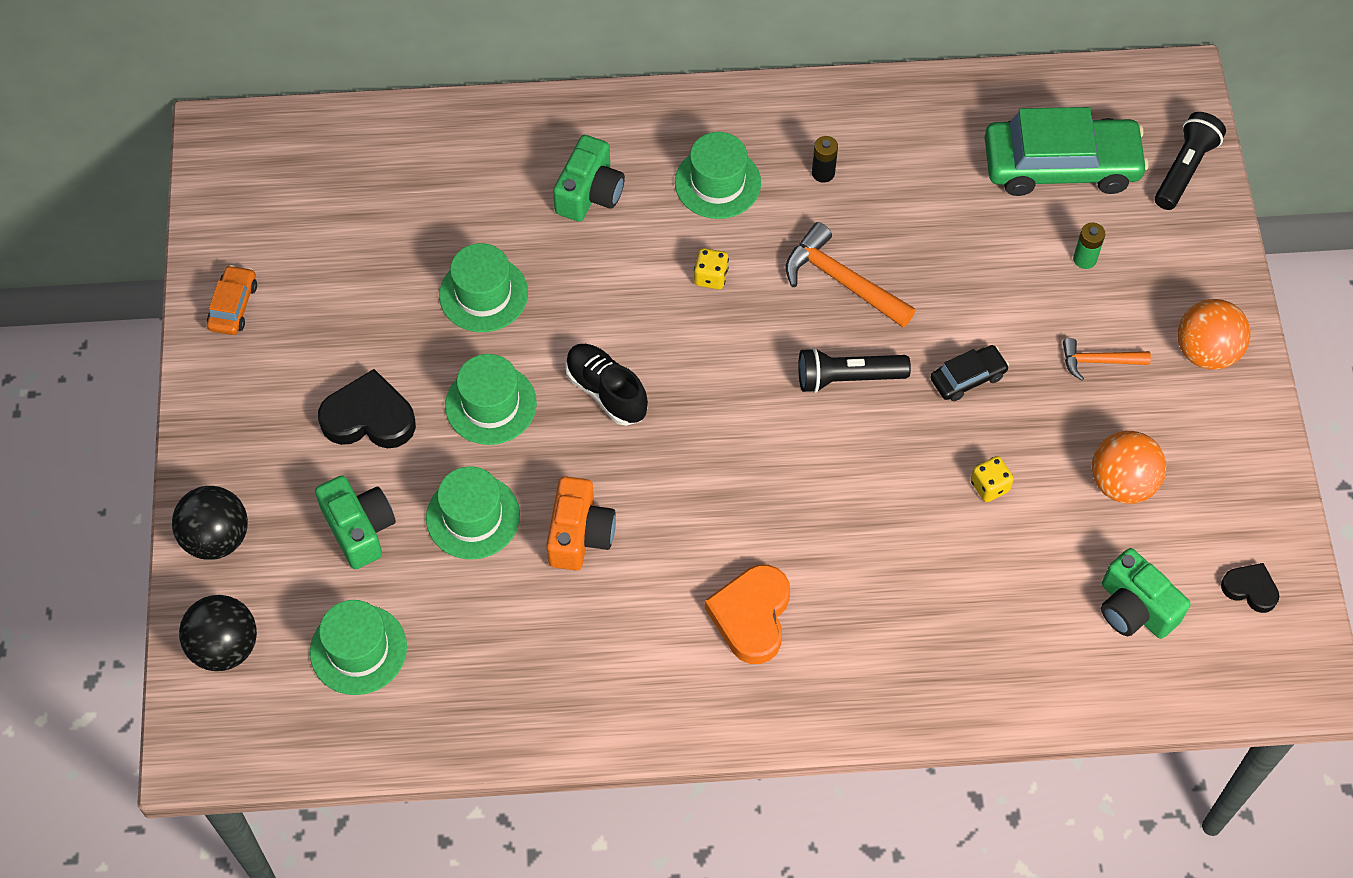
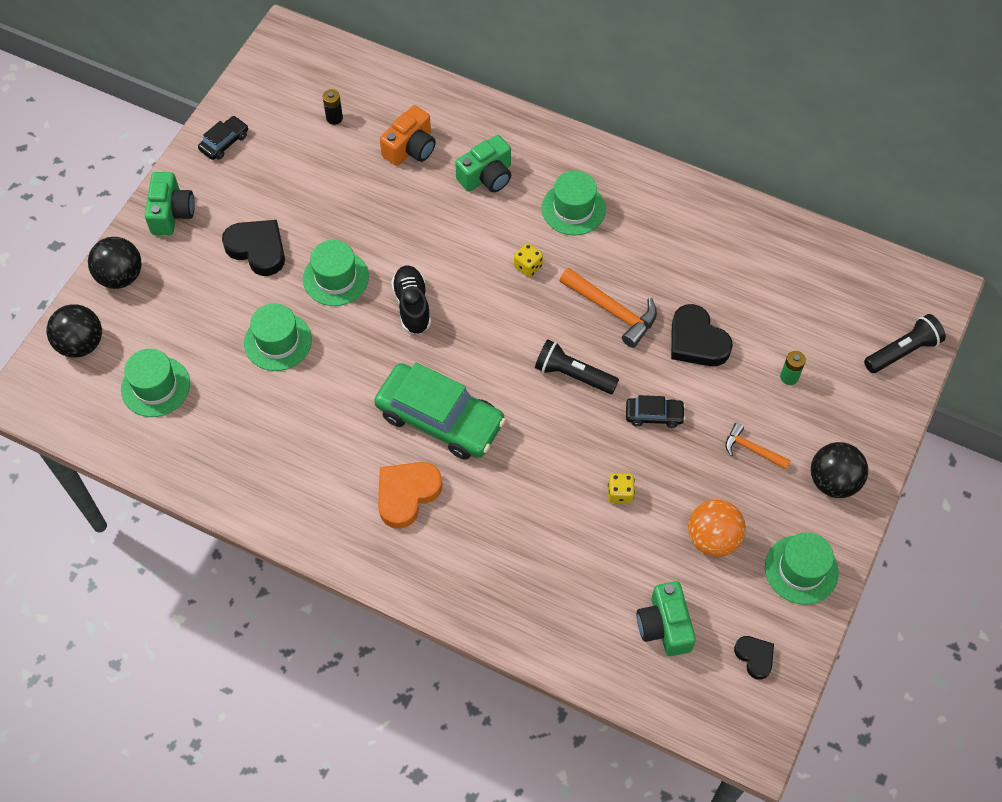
camera: 30 degrees right, 0 degrees up
(233, 306) = (224, 142): orange car -> black car
(359, 529) = (206, 314): green camera -> green camera (171, 213)
(483, 294) = (378, 208): green hat -> green hat (801, 570)
(580, 534) = (335, 386): orange camera -> orange camera (410, 148)
(823, 173) = (647, 235): black battery -> black battery (334, 118)
(842, 281) = (612, 311): orange hammer -> orange hammer turned 150 degrees clockwise
(958, 269) = (697, 341): none -> black heart
(1061, 165) = (815, 307): green car -> green car (440, 419)
(1206, 351) = (833, 481): orange ball -> black ball

